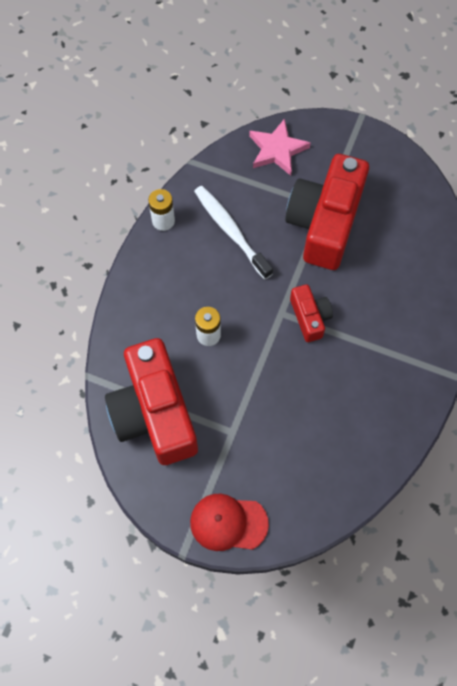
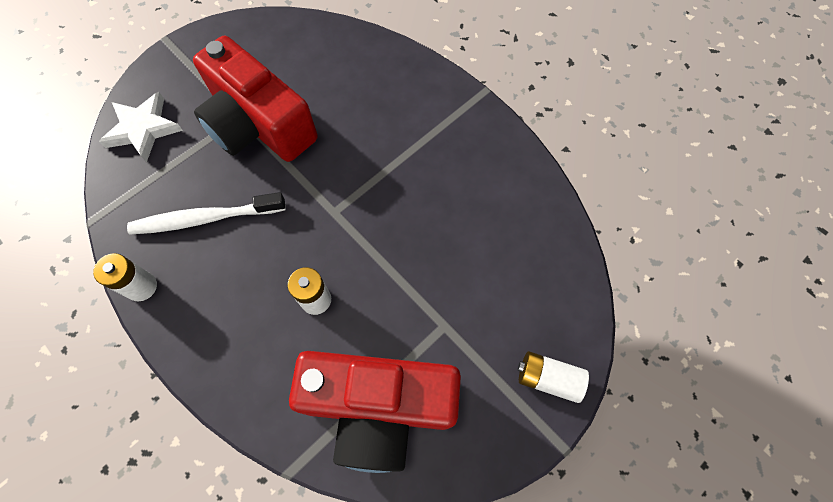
camera: 65 degrees left, 0 degrees up
(228, 523) = (548, 378): red cap -> white battery
(277, 150) = (143, 129): pink star -> white star
(309, 317) = (354, 187): red camera -> none

